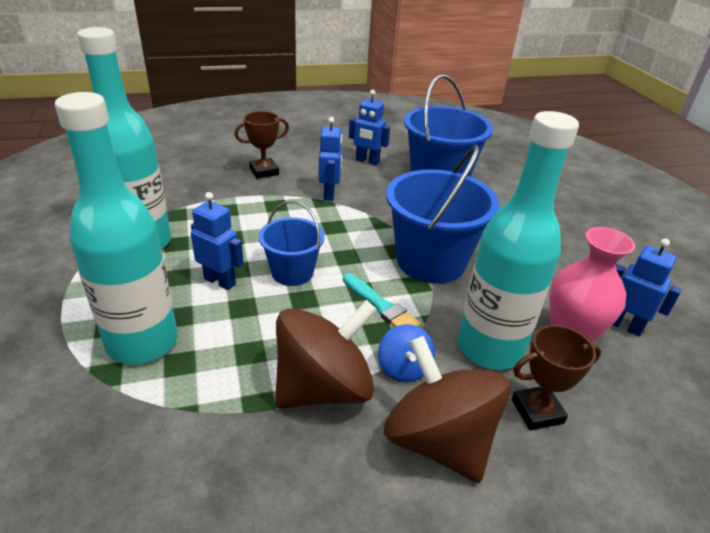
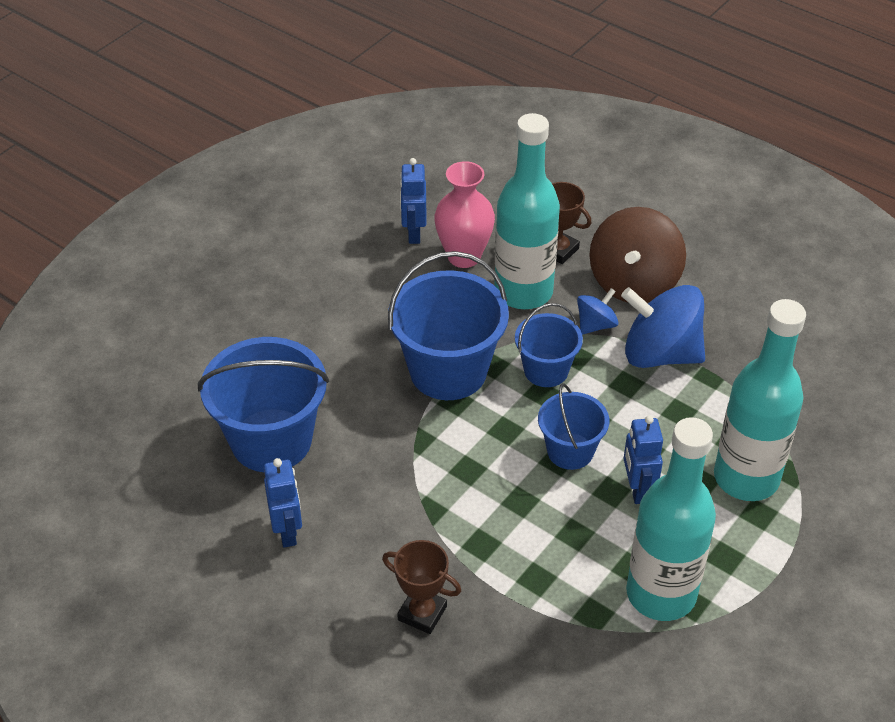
camera: 125 degrees left, 10 degrees up
(323, 388) = (660, 354): brown spinning top -> blue spinning top
(329, 194) = (408, 515): blue robot -> none
(381, 306) = (546, 370): turquoise brush -> blue bucket

